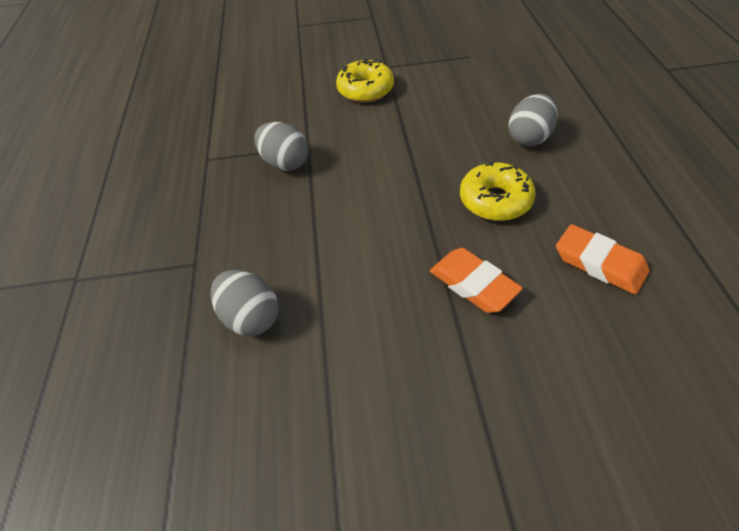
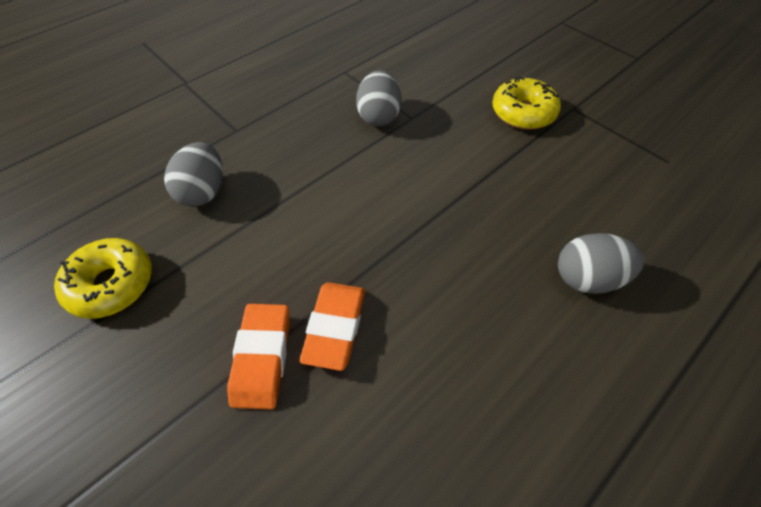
camera: 50 degrees right, 5 degrees up
(495, 200) = (461, 292): yellow donut -> yellow donut (112, 284)
(599, 263) = (445, 437): orange eraser -> orange eraser (262, 357)

